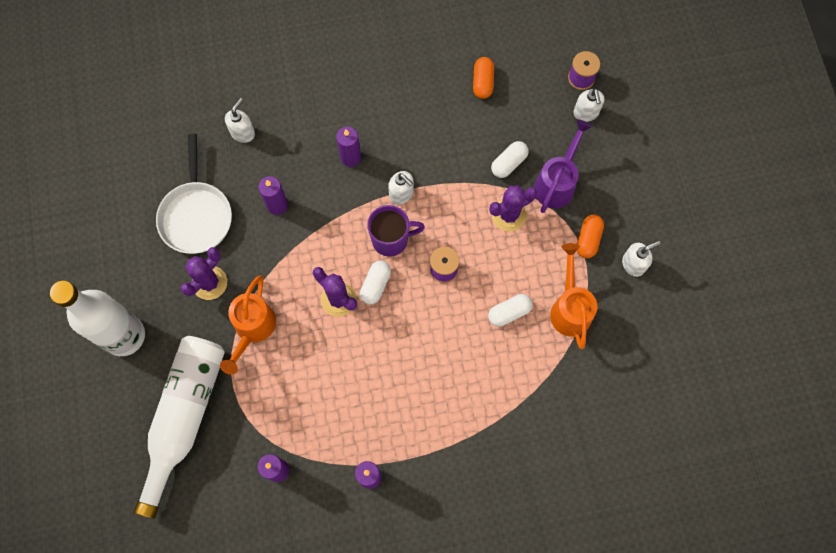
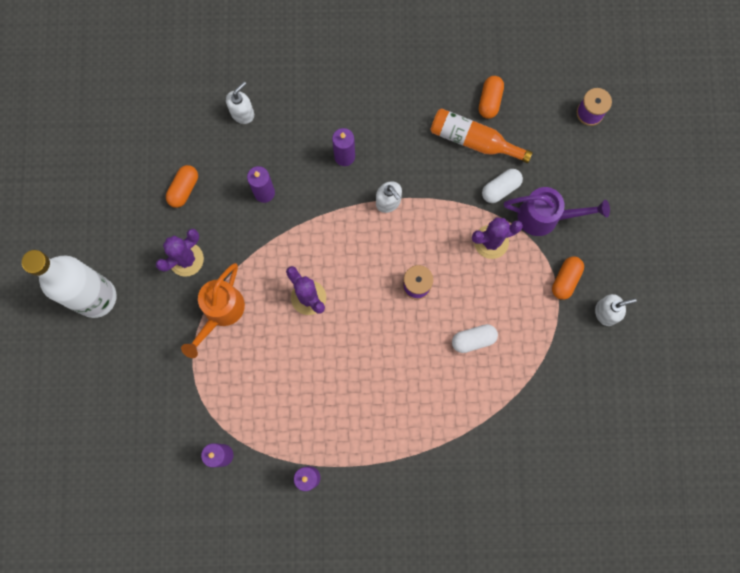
camera: 10 degrees right, 5 degrees up
(184, 417) = (141, 387): white bottle -> none
(196, 215) = (184, 189): white pan -> orange capsule
(375, 285) = (347, 289): white capsule -> none
(391, 239) = (370, 246): purple mug -> none
(474, 122) = (473, 140): none -> orange bottle
(557, 183) = (545, 217): purple watering can -> purple watering can turned 60 degrees clockwise
(569, 308) = (534, 346): orange watering can -> none
(586, 113) = (588, 150): white soap dispenser -> none

